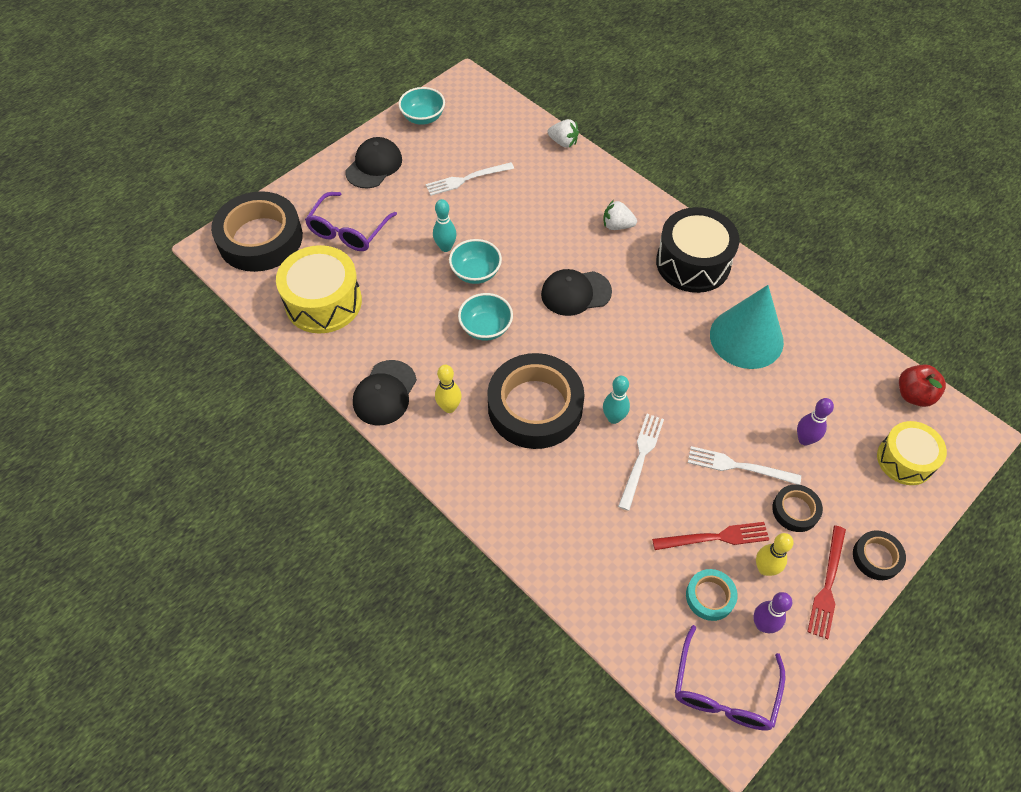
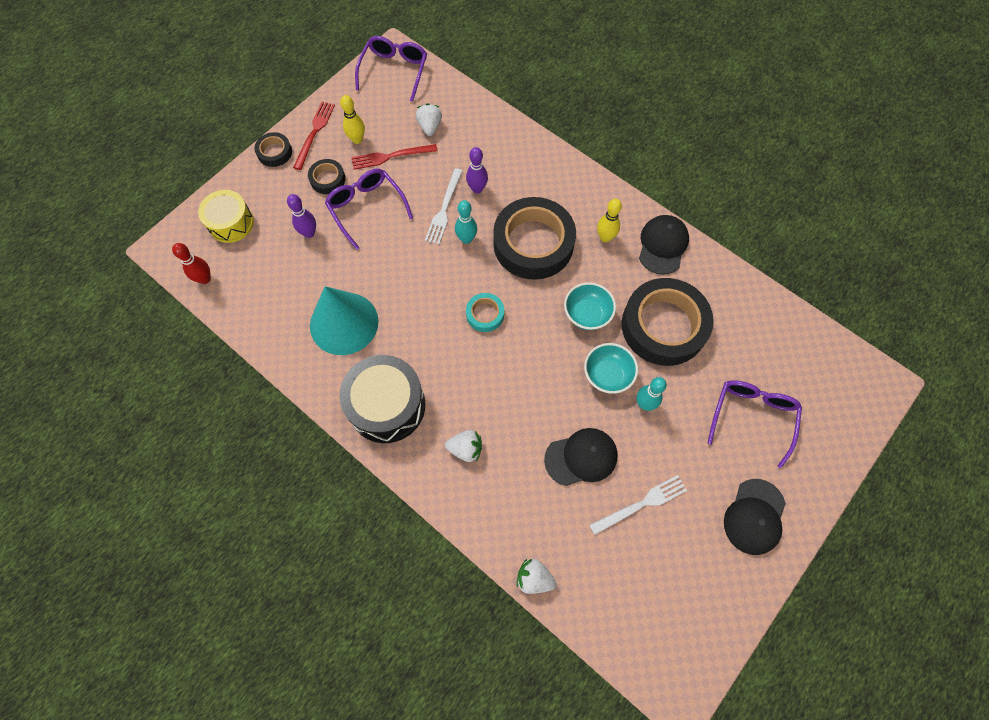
camera: 175 degrees right, 10 degrees up
(260, 238) = (839, 399): black tape -> black tape (663, 326)
(323, 302) = (746, 329): yellow drum -> none
(423, 117) = (718, 609): turquoise bowl -> none
(575, 293) = (505, 359): black cap -> black cap (581, 457)
(663, 581) = (430, 127): none -> white strawberry
(710, 596) = (398, 120): turquoise tape -> turquoise tape (485, 314)
(739, 466) = (366, 208): white fork -> purple glasses
(762, 625) = (364, 107): purple bowling pin -> purple bowling pin (477, 189)
(914, 395) = (205, 279): red apple -> red bowling pin

